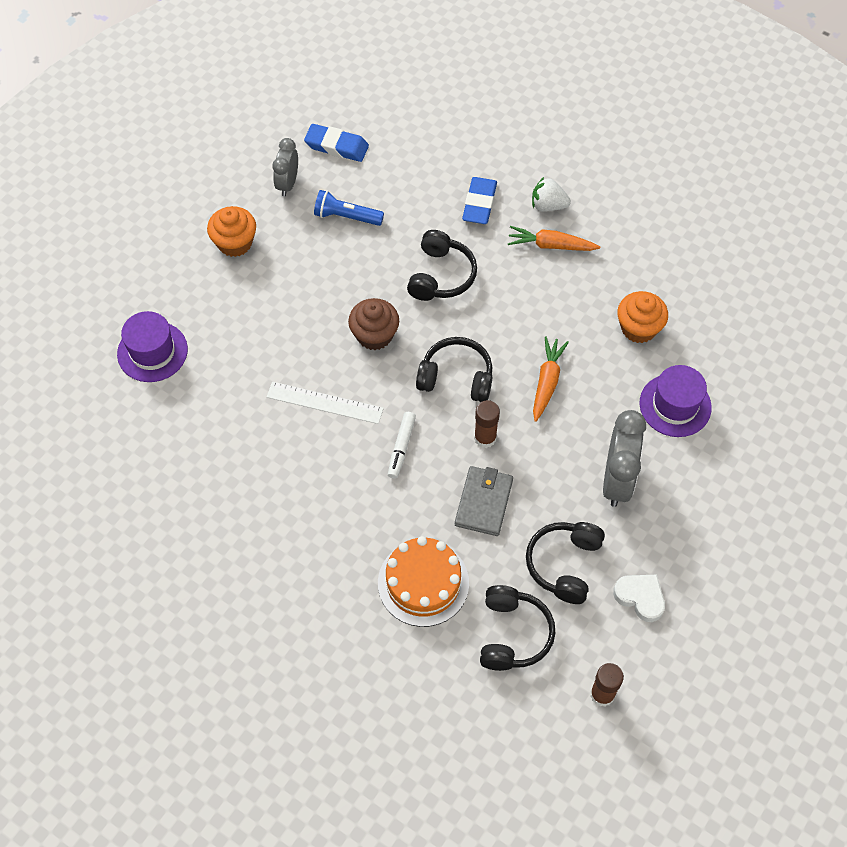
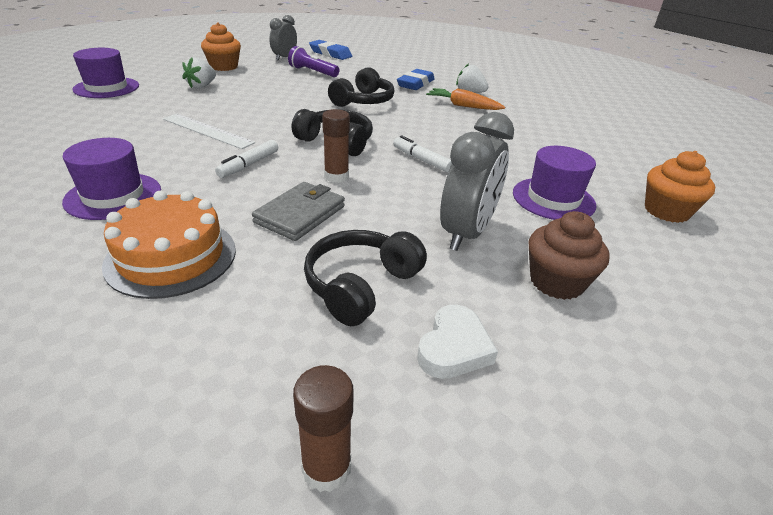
camera: 15 degrees right, 25 degrees down
(248, 307) = (202, 86): none -> white strawberry
(326, 533) = (113, 196): none -> purple hat
(346, 216) = (313, 72): blue flashlight -> purple flashlight
(374, 335) = (285, 112): brown cupcake -> brown cupcake (556, 282)
(513, 634) = (239, 337): black headphones -> none
(547, 381) = (421, 160): orange carrot -> white marker
(638, 328) = (527, 152): orange cupcake -> orange cupcake (666, 211)
(640, 597) = (454, 348): white heart -> white heart turned 60 degrees clockwise

